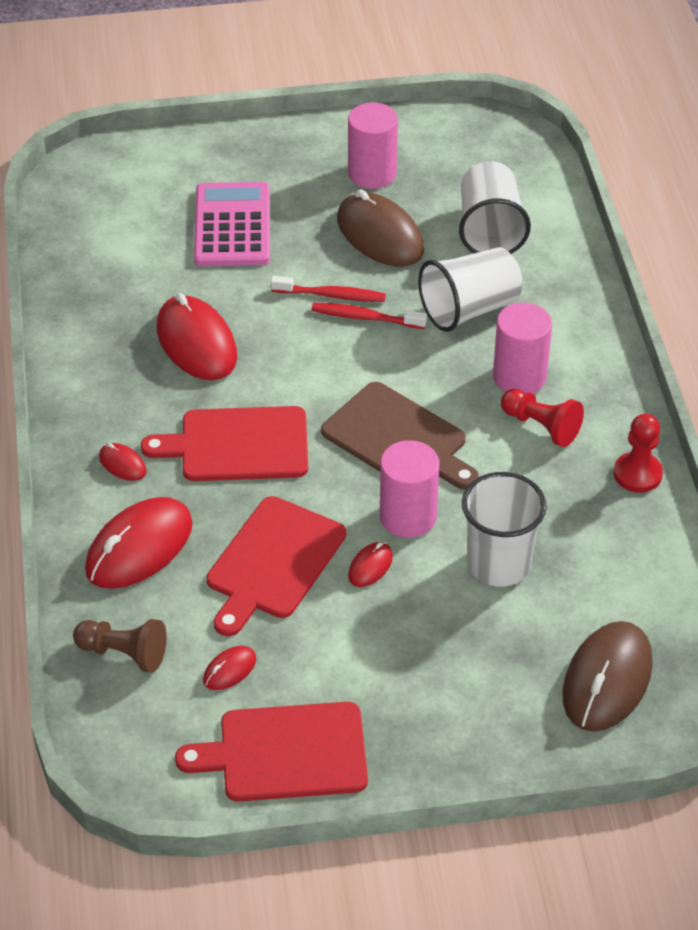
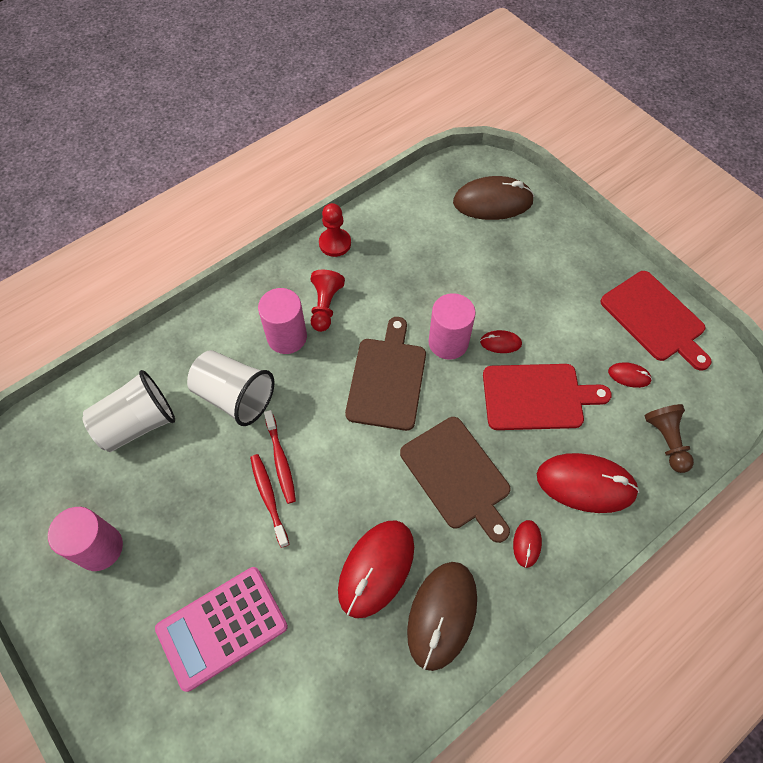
camera: 120 degrees left, 15 degrees up
(238, 445) = (457, 476): red cutting board -> brown cutting board
(380, 235) = (179, 500): brown mouse -> brown mouse (442, 615)
(498, 564) = (451, 280): white cup -> none

